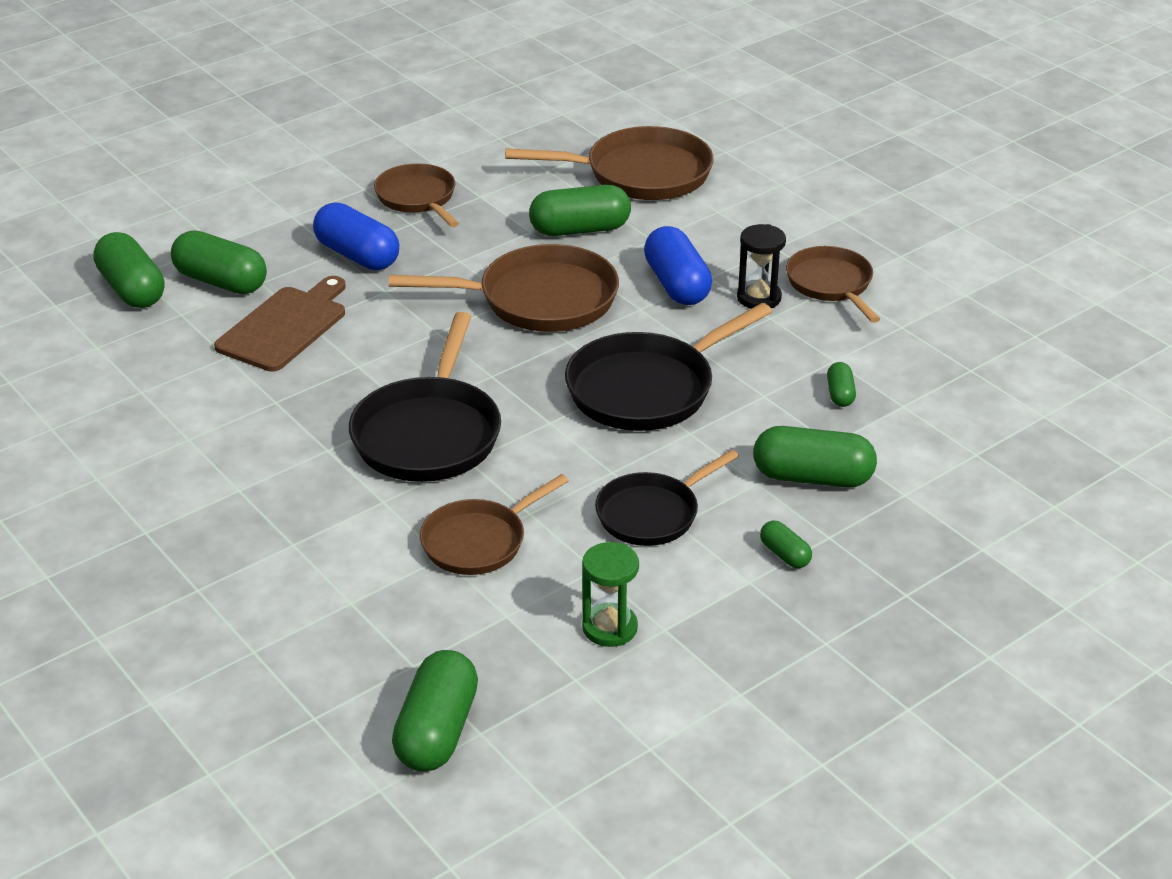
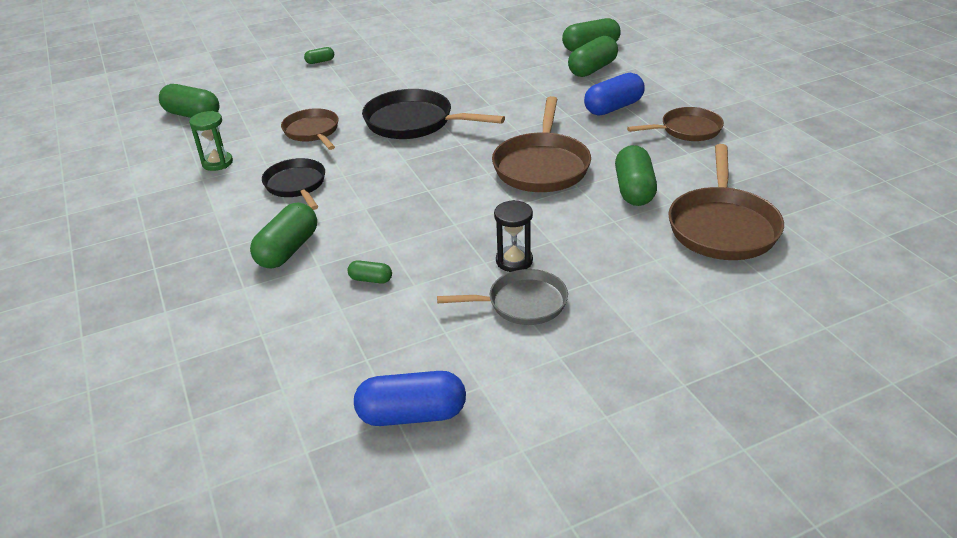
camera: 105 degrees right, 0 degrees up
(285, 326) = (539, 86): brown cutting board -> none
(647, 388) = (420, 197): black pan -> none
(677, 285) = (544, 224): blue capsule -> blue capsule (412, 414)
(785, 554) = (226, 227): green capsule -> green capsule (320, 61)
(831, 285) = (522, 303): brown pan -> grey pan

